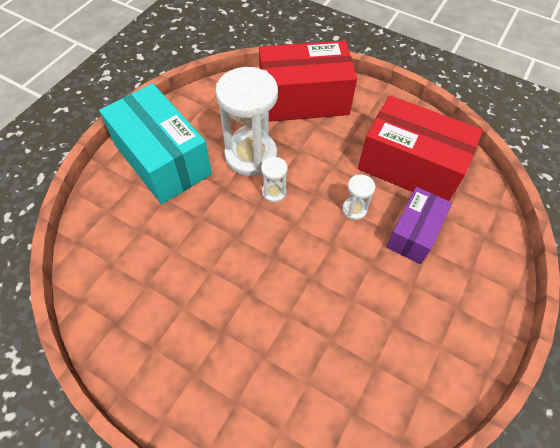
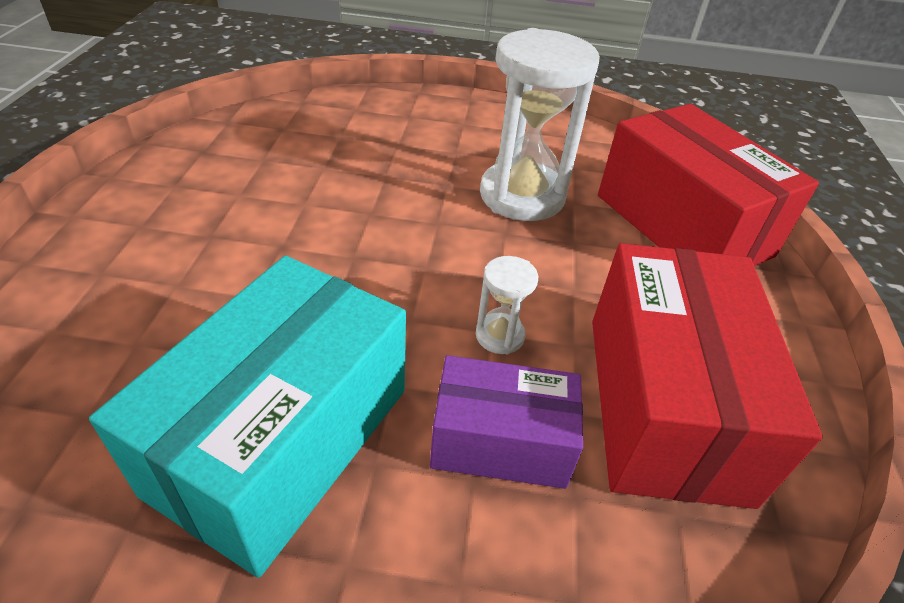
camera: 65 degrees right, 15 degrees down
(162, 159) = (457, 127): turquoise box -> turquoise box (281, 439)
(274, 192) = (471, 233): white hourglass -> none

